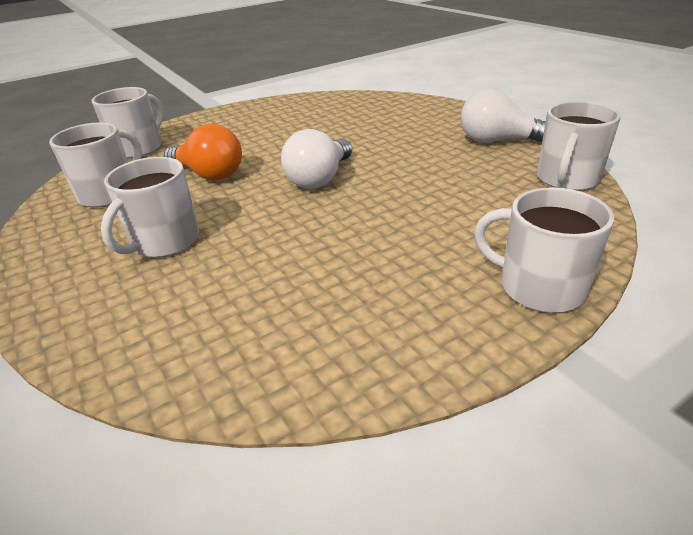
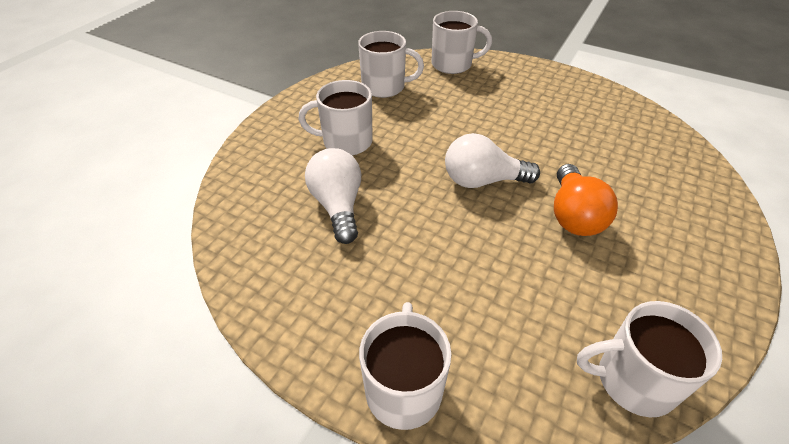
camera: 60 degrees right, 10 degrees up
(209, 174) = (442, 117): orange light bulb -> orange light bulb (573, 215)
(497, 141) = (677, 290): white light bulb -> white light bulb (338, 206)

